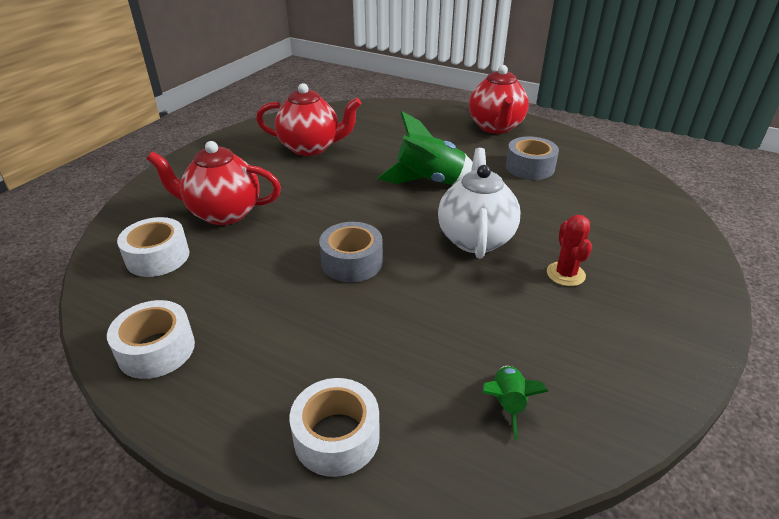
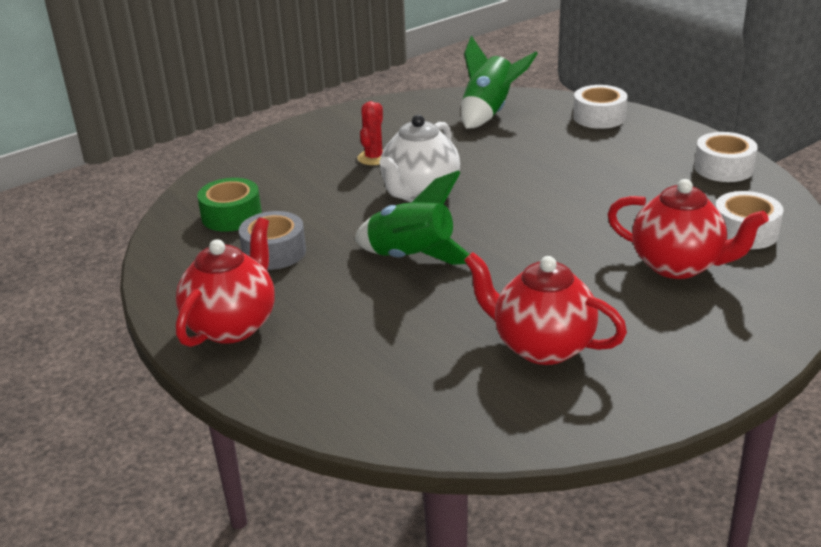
camera: 155 degrees left, 5 degrees down
(352, 262) = (549, 195): grey tape -> none
(507, 404) = (489, 113): green rocket -> green rocket, size x1.94
(601, 186) = (231, 216): none -> green tape

